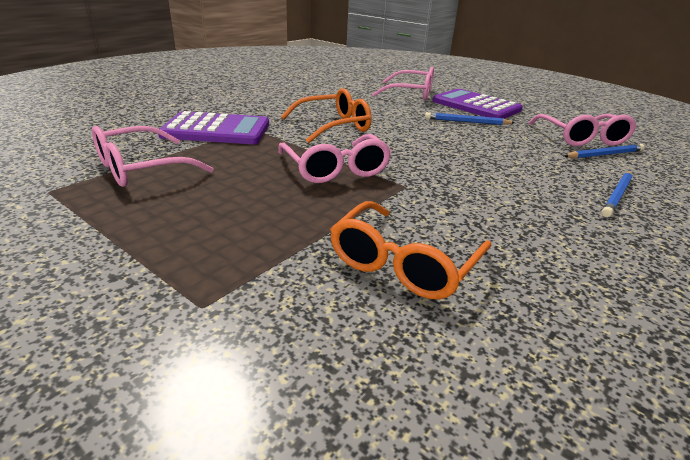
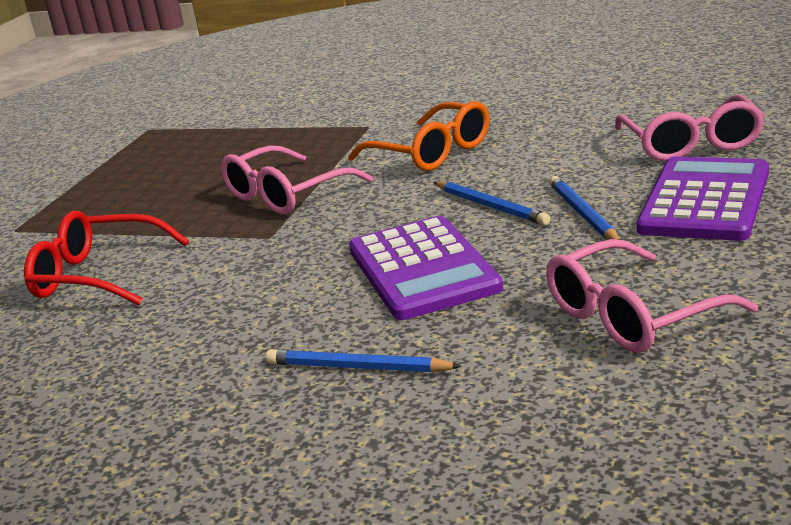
camera: 75 degrees right, 5 degrees down
(141, 168) = (213, 133): pink glasses -> none
(216, 130) = (343, 116): purple calculator -> purple calculator (422, 269)
(403, 263) = (97, 275): orange glasses -> red glasses
(604, 154) = (554, 345): blue pencil -> blue pencil (490, 206)

